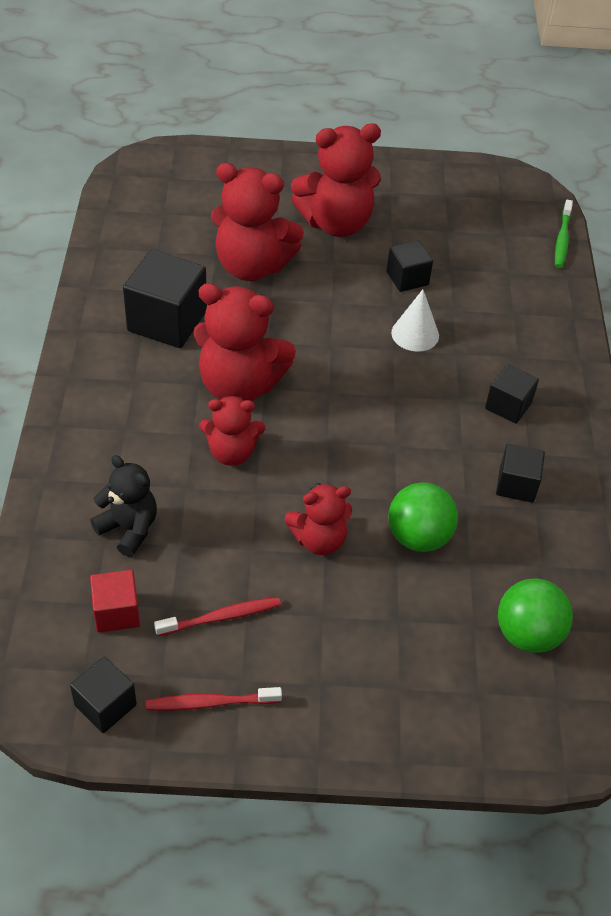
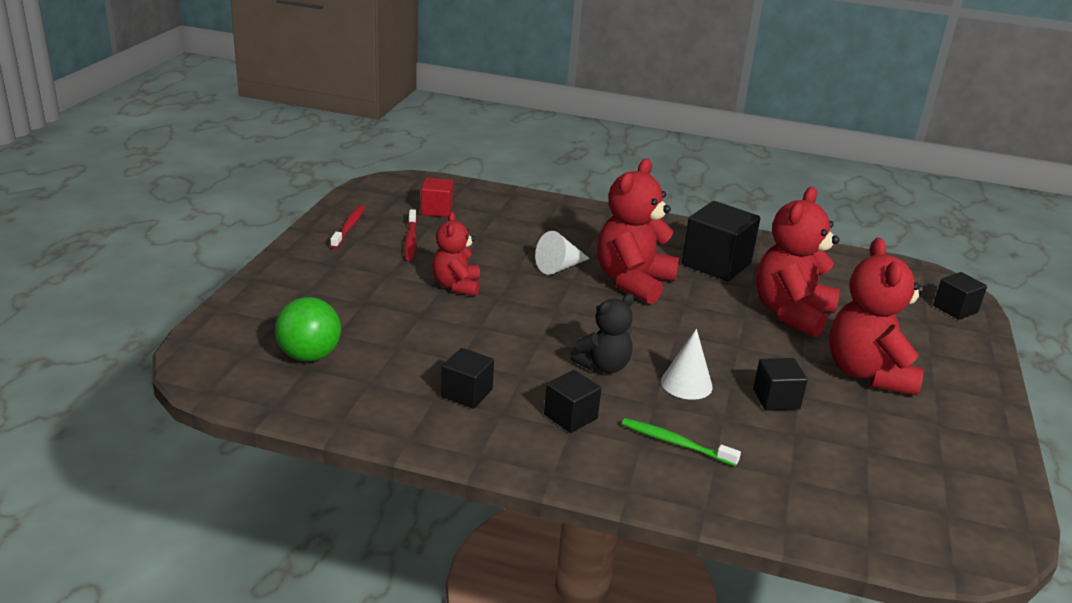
camera: 105 degrees right, 20 degrees down
(105, 705) = (372, 199): black cube -> black cube (955, 309)
(129, 528) = (503, 222): black teddy bear -> black teddy bear (603, 366)
(231, 452) = (559, 267): red teddy bear -> white cone
(418, 537) = (435, 328): green ball -> none
(562, 239) = (864, 547): green toothbrush -> green toothbrush (675, 443)

